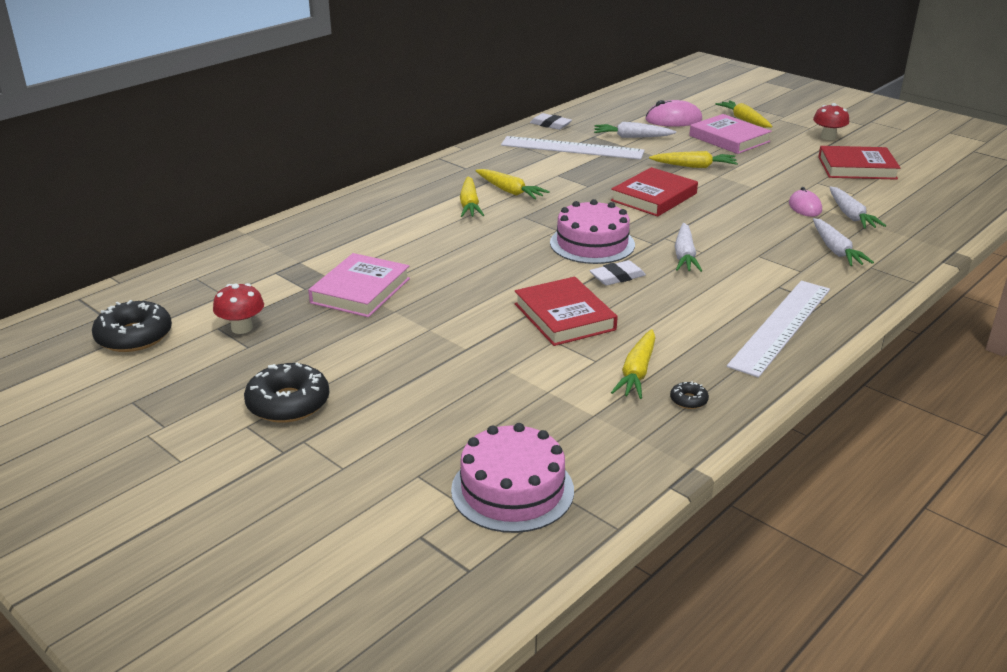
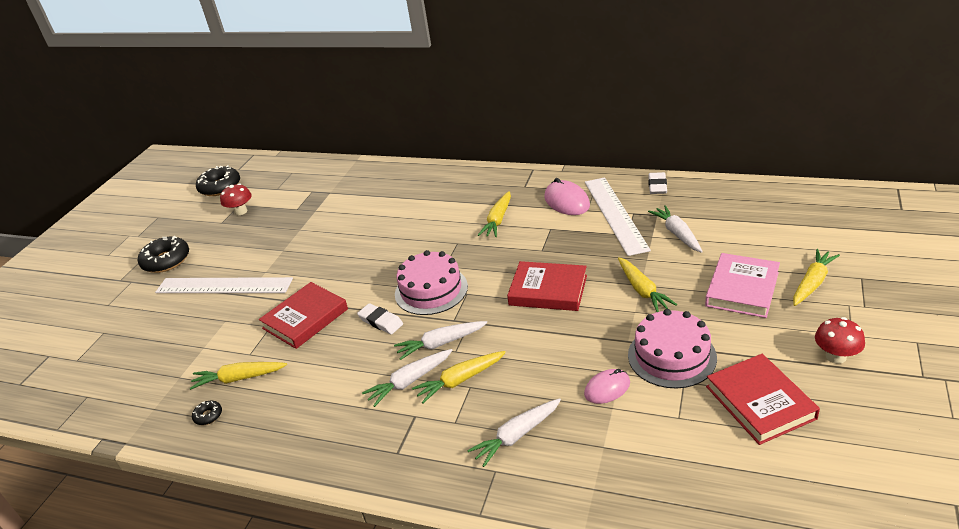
camera: 70 degrees right, 5 degrees up
(360, 291) = (303, 228): pink book -> none
(469, 205) = (459, 214): yellow carrot -> yellow carrot (460, 380)
(512, 490) = (92, 372): pink cake -> pink cake (671, 356)
(673, 120) = (753, 241): pink mouse -> pink mouse (567, 201)
(781, 326) = (340, 436): white ruler -> white ruler (223, 286)
(850, 215) = (613, 428): white carrot -> white carrot (409, 381)

